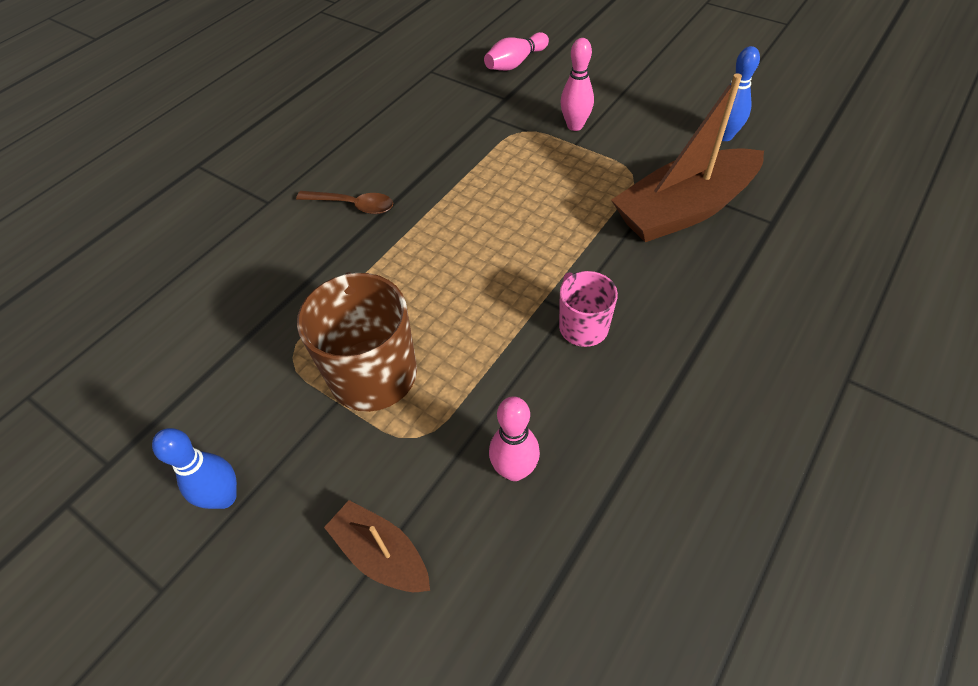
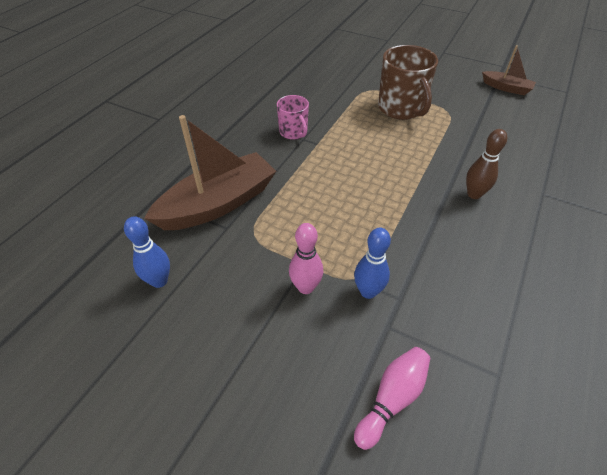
camera: 170 degrees right, 5 degrees down
(224, 497) = (440, 70): blue bowling pin -> blue bowling pin (368, 291)
(352, 205) = (474, 194): brown spoon -> brown bowling pin
(381, 554) = (368, 62): brown boat -> brown boat (506, 88)
(514, 470) = (322, 83): pink bowling pin -> none

